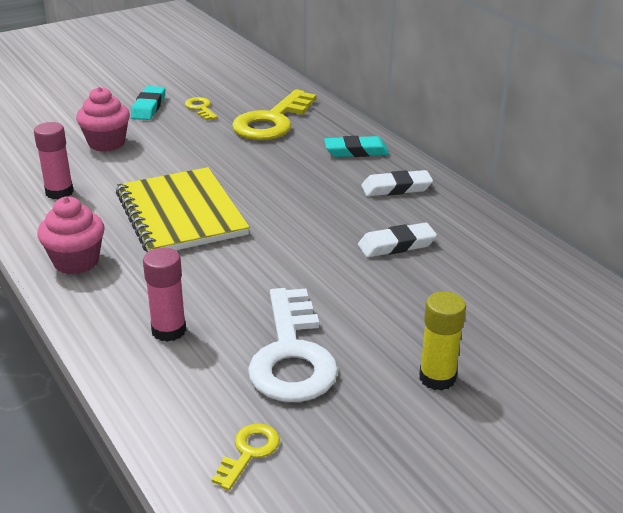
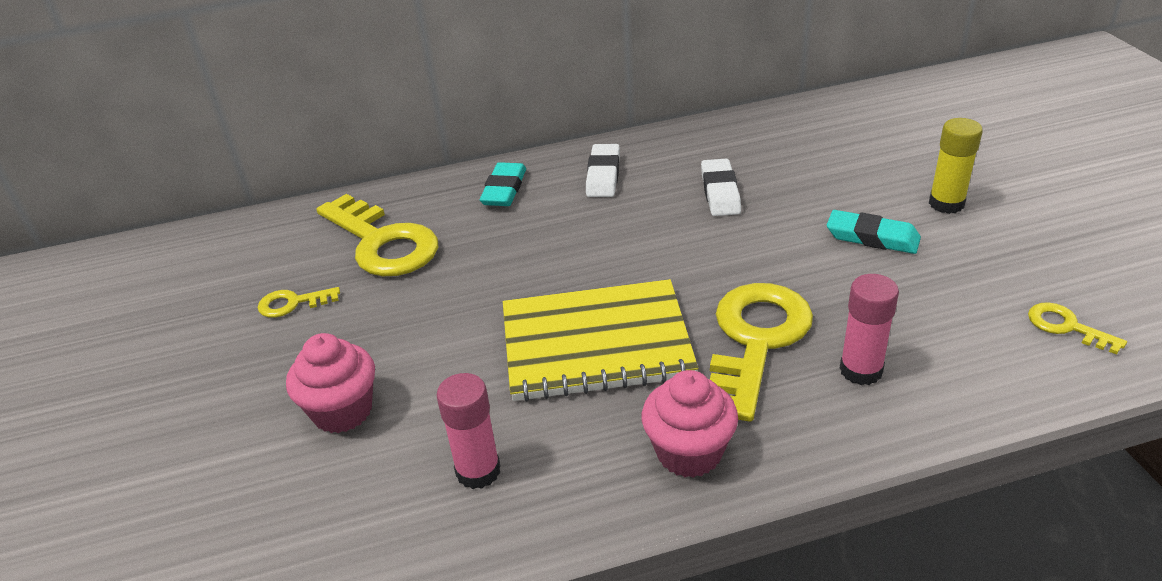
camera: 70 degrees left, 5 degrees up
(148, 107) = (246, 358): turquoise eraser -> turquoise eraser (872, 237)
(196, 279) = (756, 340): none -> yellow key
(292, 355) = (911, 283): white key -> none

